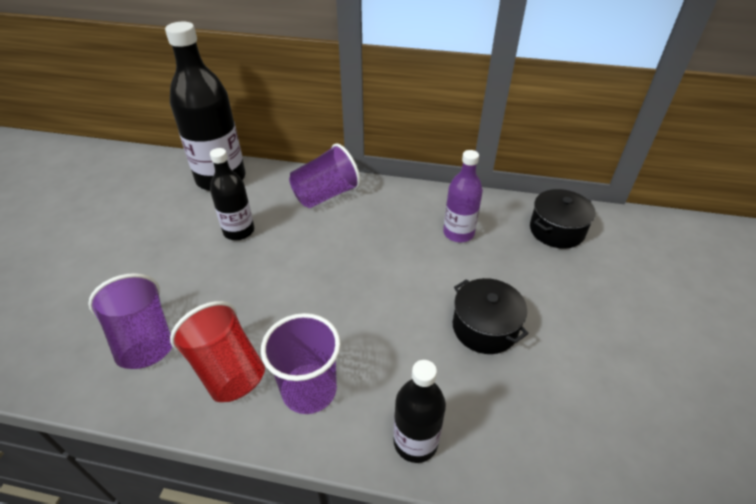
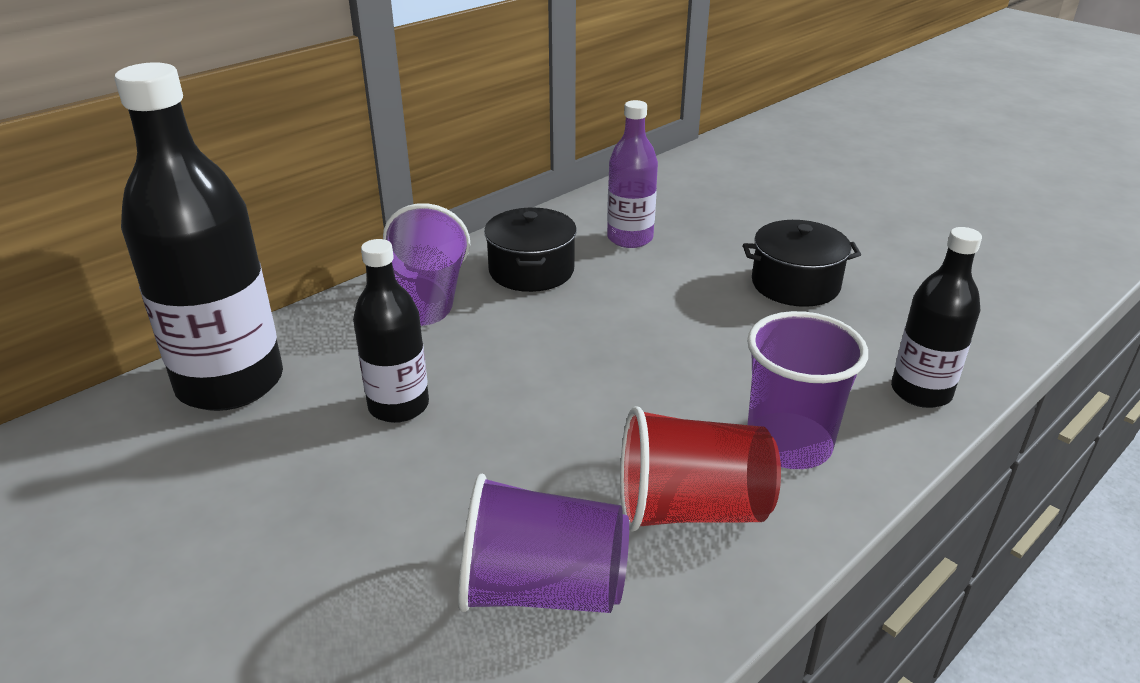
camera: 55 degrees left, 10 degrees down
(556, 230) = (695, 185): black pot -> black pot (531, 270)

